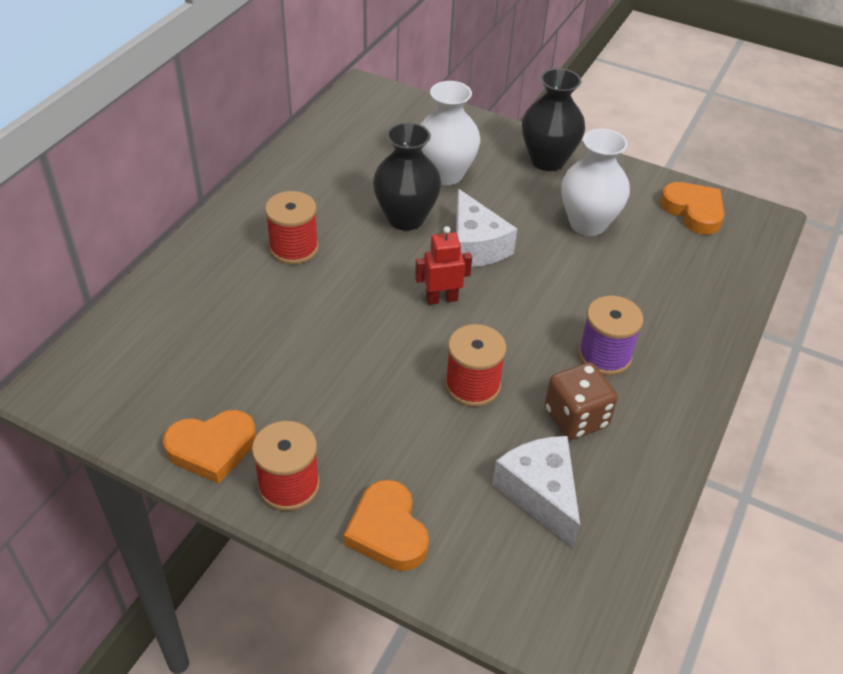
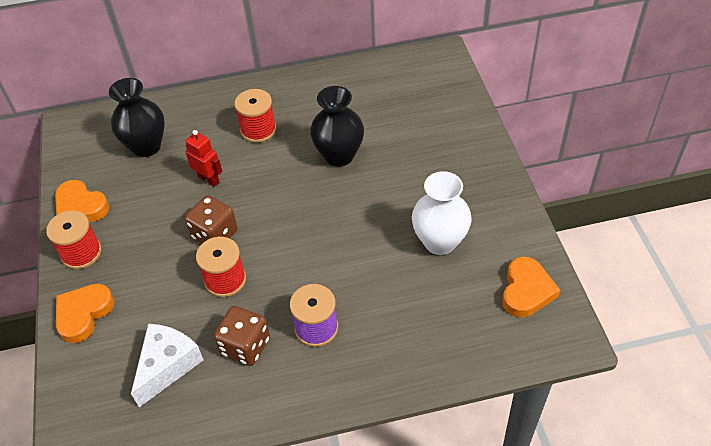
camera: 55 degrees right, 5 degrees up
(400, 359) = (214, 234): none -> brown dice
(441, 299) = (284, 218): red robot -> red robot (209, 179)
(445, 174) = (403, 144): white vase -> none
(475, 246) = (350, 202): white cheese -> none
(547, 160) = (482, 181): black vase -> black vase (146, 146)

